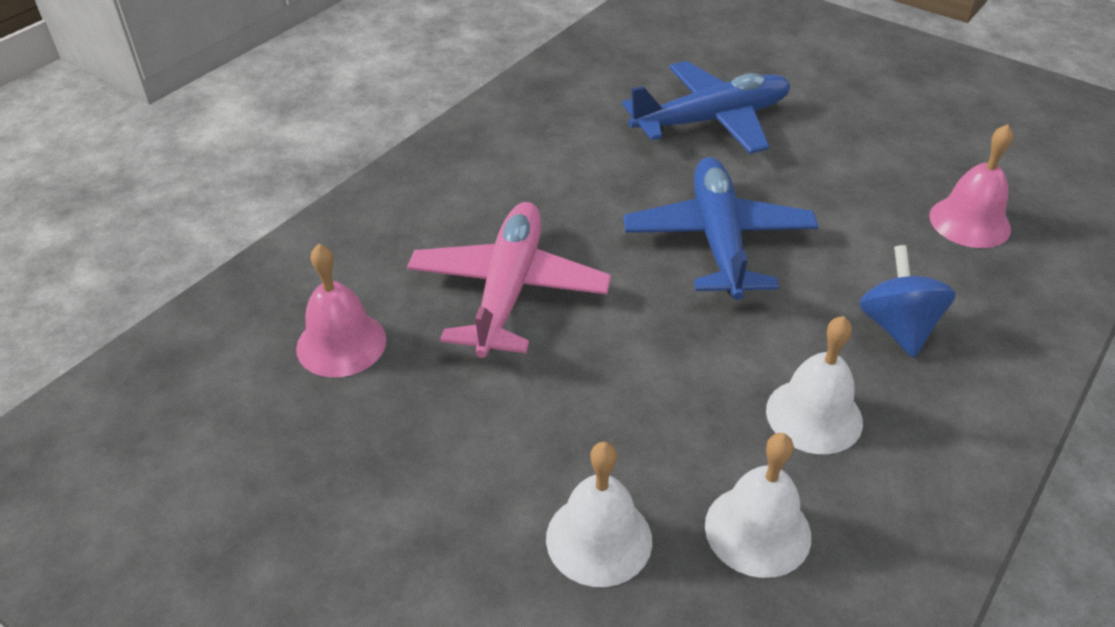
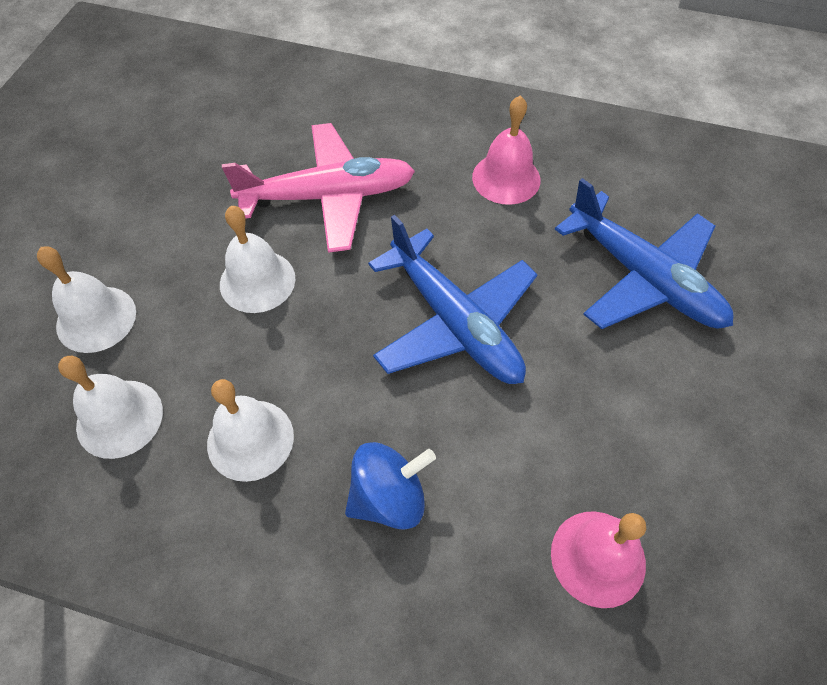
camera: 70 degrees right, 15 degrees up
(341, 343) = (240, 126): pink bell -> pink bell (506, 178)
(605, 372) = (257, 281): none -> white bell
(718, 239) = (454, 322): blue plane -> blue plane turned 75 degrees clockwise

